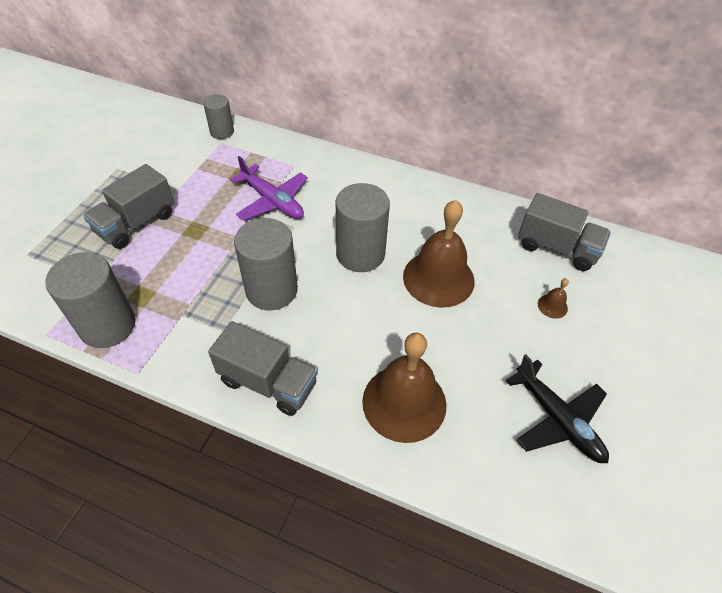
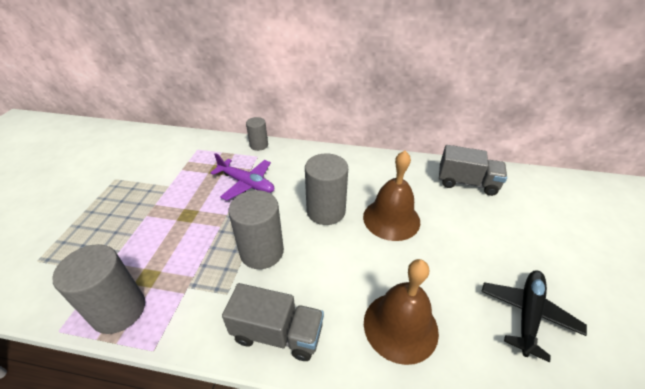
camera: 10 degrees left, 10 degrees down
(136, 223) = (136, 218): grey truck -> none
(222, 132) = (196, 142): grey cylinder -> grey cylinder (259, 145)
(552, 306) = (482, 224): brown bell -> none
(557, 419) = (527, 314): black plane -> black plane turned 105 degrees counterclockwise

